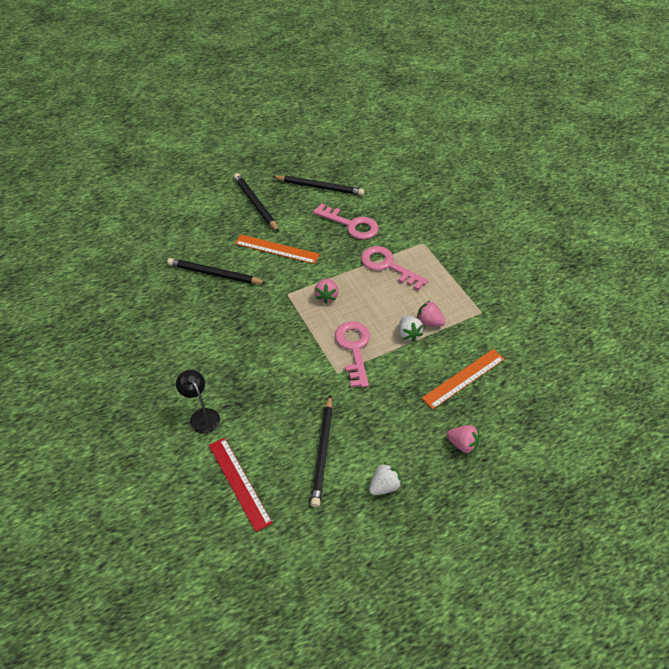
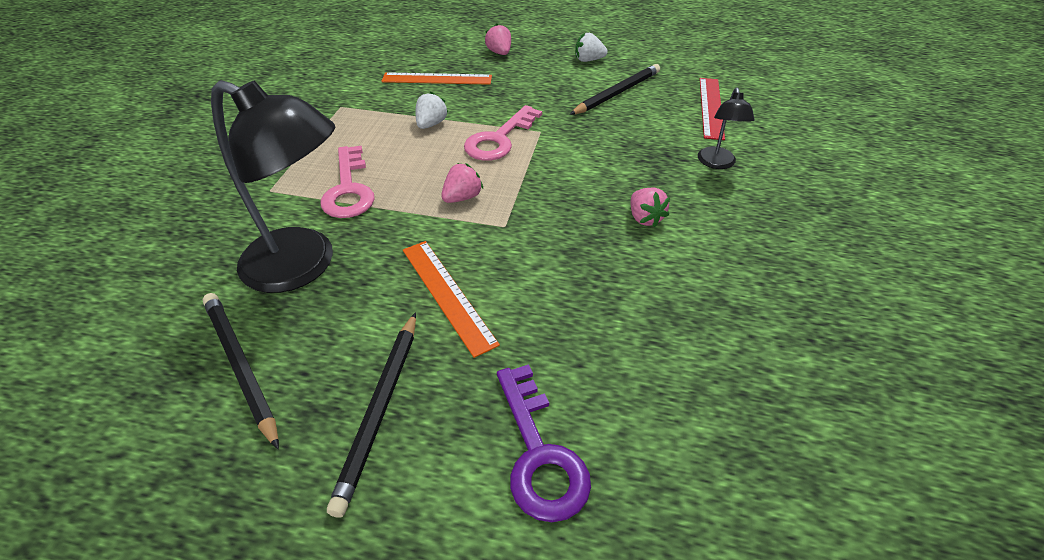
camera: 140 degrees left, 5 degrees down
(189, 222) = (539, 454): none -> purple key
(215, 274) = (577, 311): black pencil -> none
(351, 225) = (304, 266): pink key -> black lamp
(429, 322) = (397, 123): pink strawberry -> pink strawberry (645, 218)

